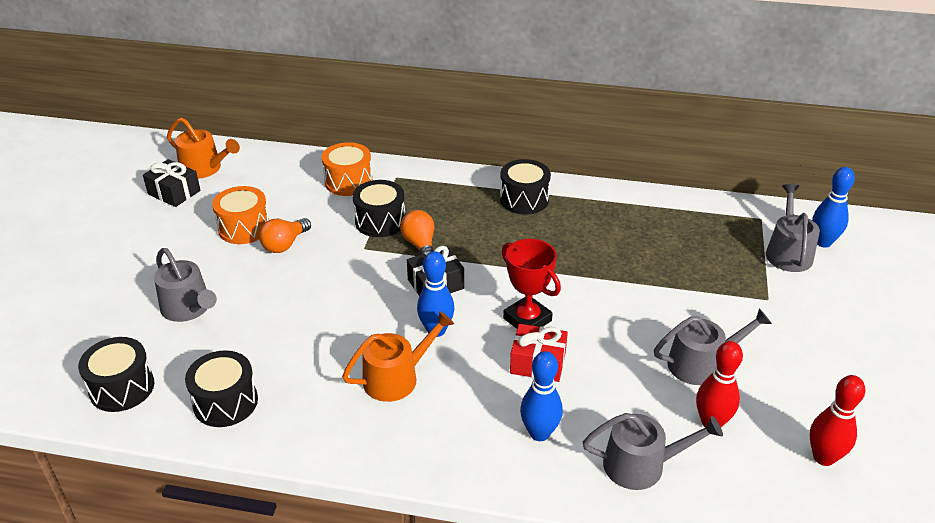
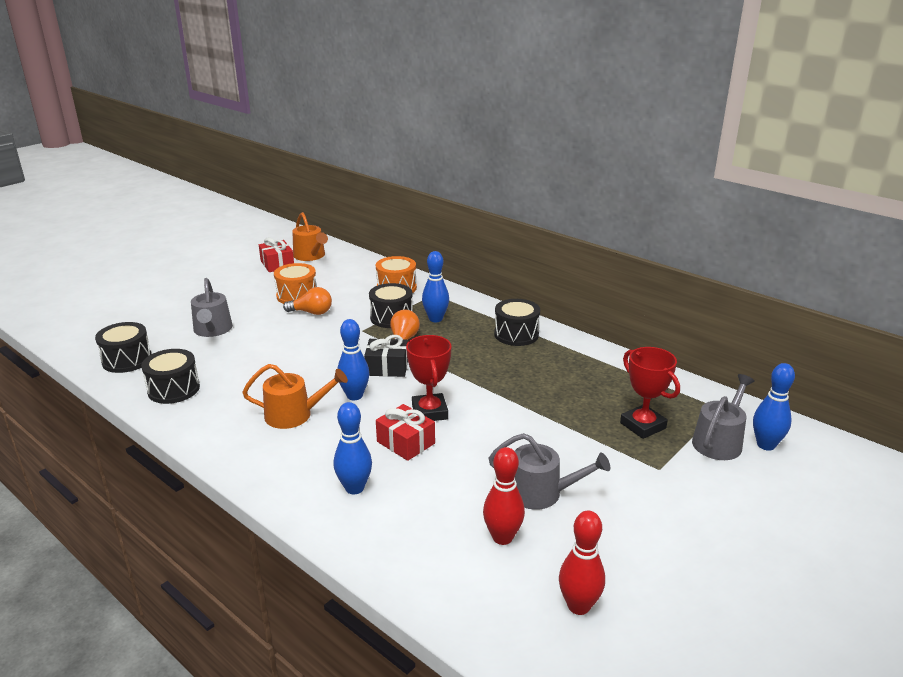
camera: 30 degrees right, 10 degrees down
(174, 192) = (277, 264): black gift -> red gift
(285, 244) = (312, 312): orange light bulb -> orange light bulb turned 150 degrees counterclockwise
(428, 207) = (435, 319): none -> blue bowling pin
(641, 465) = (409, 542): grey watering can -> none
(719, 260) = (643, 425): none -> red trophy

